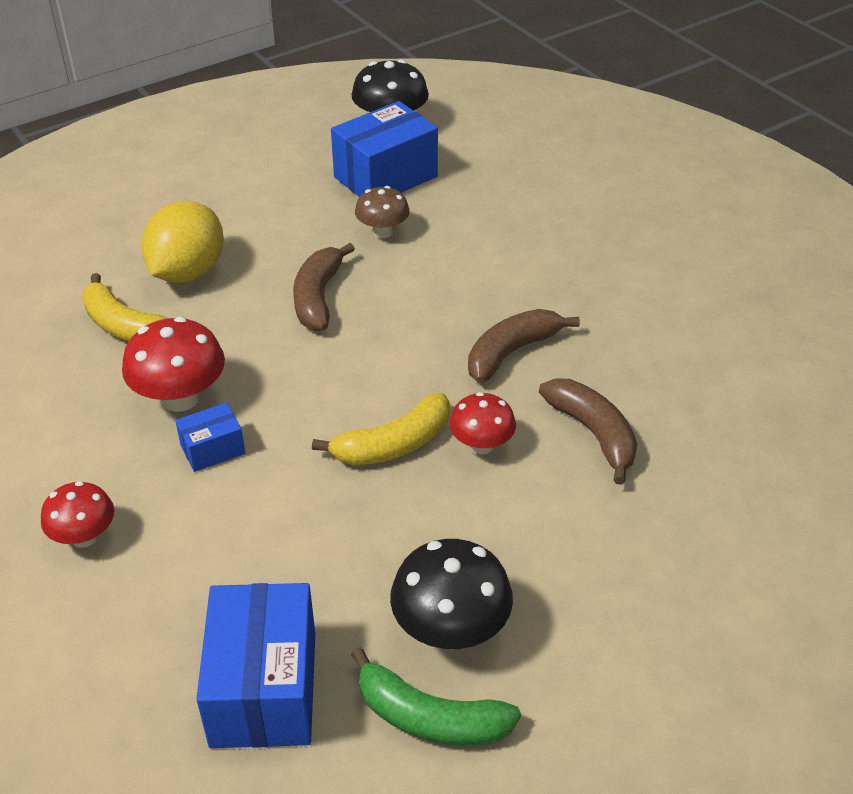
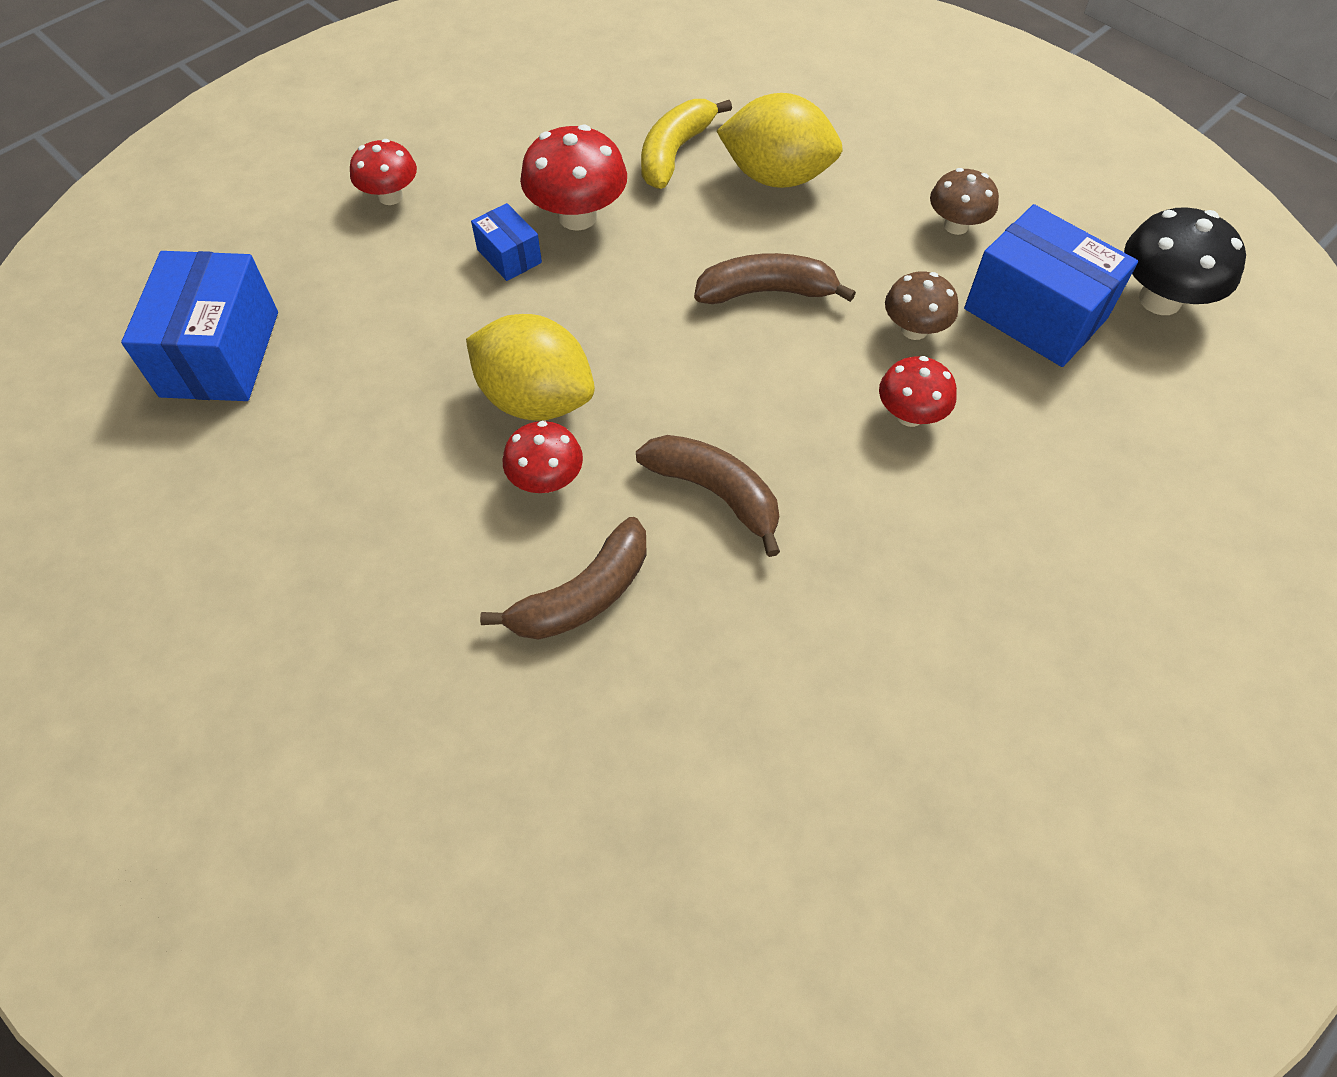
camera: 80 degrees right, 15 degrees up
(264, 688) = (220, 353): blue box -> blue box turned 75 degrees counterclockwise
(286, 193) = (956, 225): none -> brown mushroom
(393, 445) = (535, 399): yellow banana -> yellow lemon
(430, 718) = (179, 482): green banana -> none
(450, 630) = (282, 485): black mushroom -> none
(461, 248) = (910, 415): none -> red mushroom

